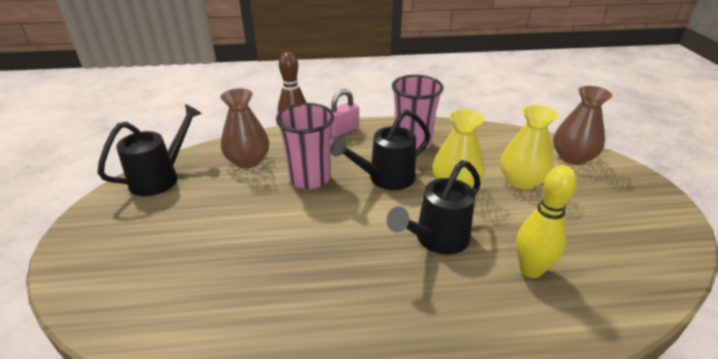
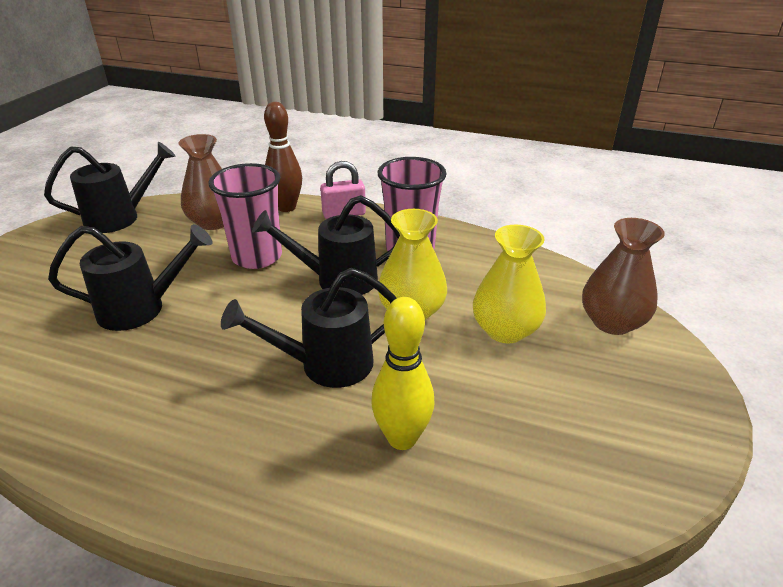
camera: 25 degrees right, 0 degrees up
(256, 244) = (141, 308): none -> black watering can

